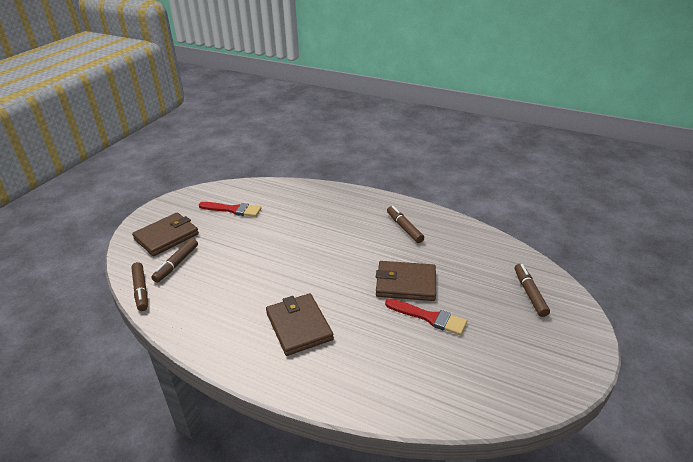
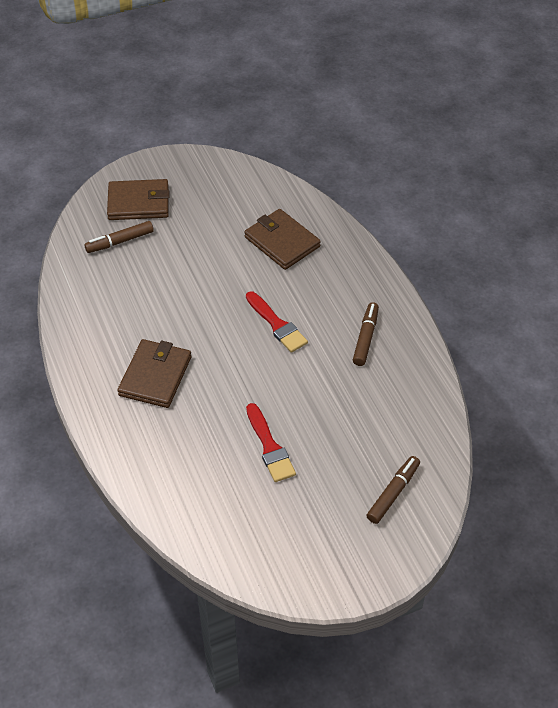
camera: 40 degrees right, 15 degrees up
(141, 290) = (70, 252): brown marker -> none
(233, 210) = (225, 206): red brush -> red brush (277, 325)
(405, 283) = (290, 399): brown wallet -> brown wallet (282, 242)

